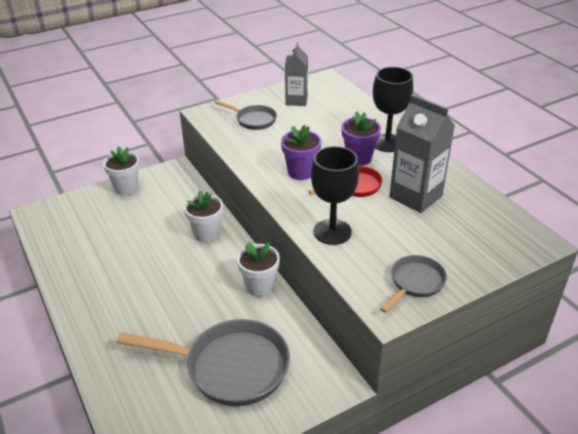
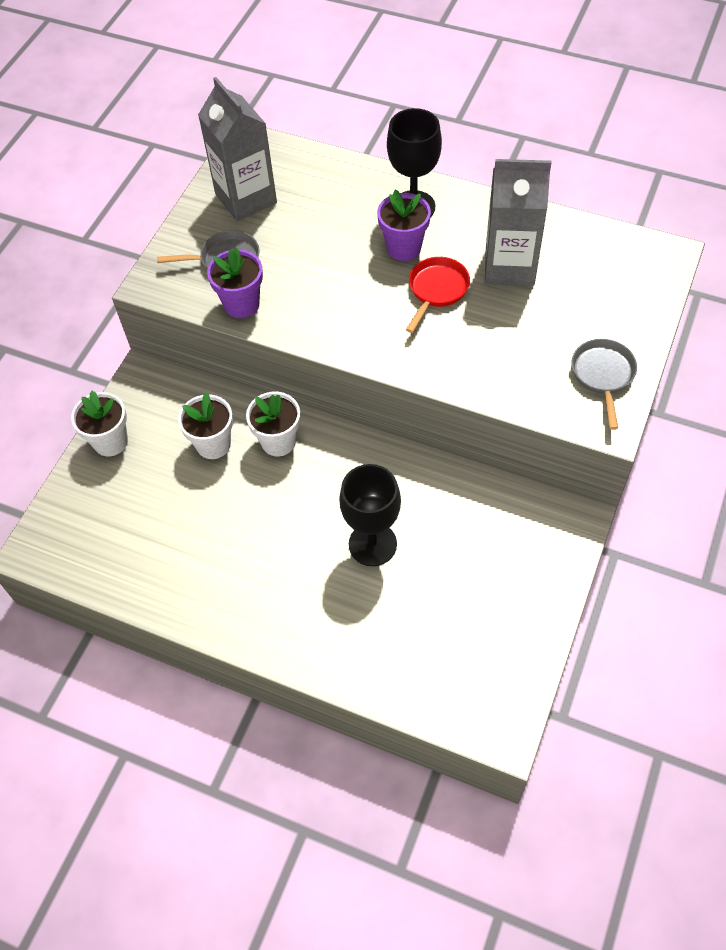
camera: 35 degrees left, 20 degrees up
(230, 367) = (464, 576): grey pan -> none
(259, 287) = (403, 468): white flower pot -> white flower pot (213, 444)
(296, 100) = (246, 198): grey carton -> grey carton, size x1.52
(301, 172) = (361, 306): purple flower pot -> purple flower pot (241, 304)
(332, 232) = (471, 365): black goblet -> black goblet (372, 544)

